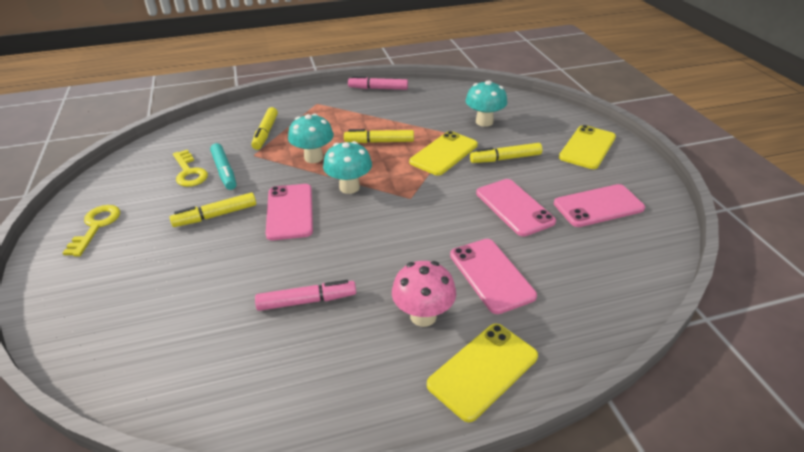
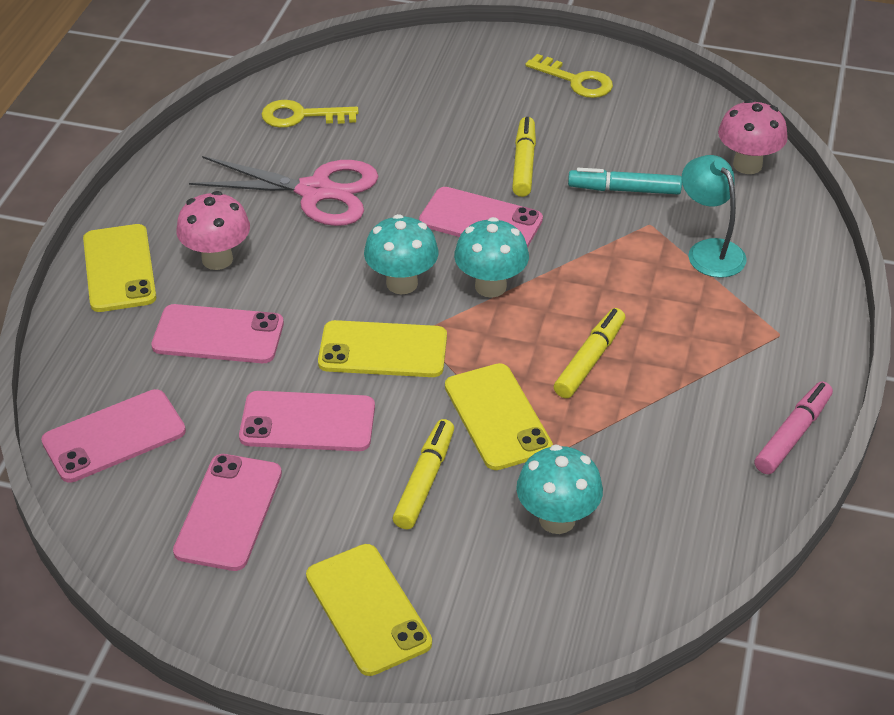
camera: 120 degrees right, 5 degrees up
(177, 141) = (747, 165): none -> pink mushroom
(189, 172) = (646, 161): yellow key -> yellow key (301, 116)
(265, 133) = (709, 251): yellow marker -> turquoise lamp
(307, 301) = (315, 191): pink marker -> pink scissors
(313, 157) = (596, 277): turquoise mushroom -> turquoise mushroom (402, 283)
(436, 204) = (383, 350): none -> yellow phone
(614, 275) = (114, 436): none -> pink phone

